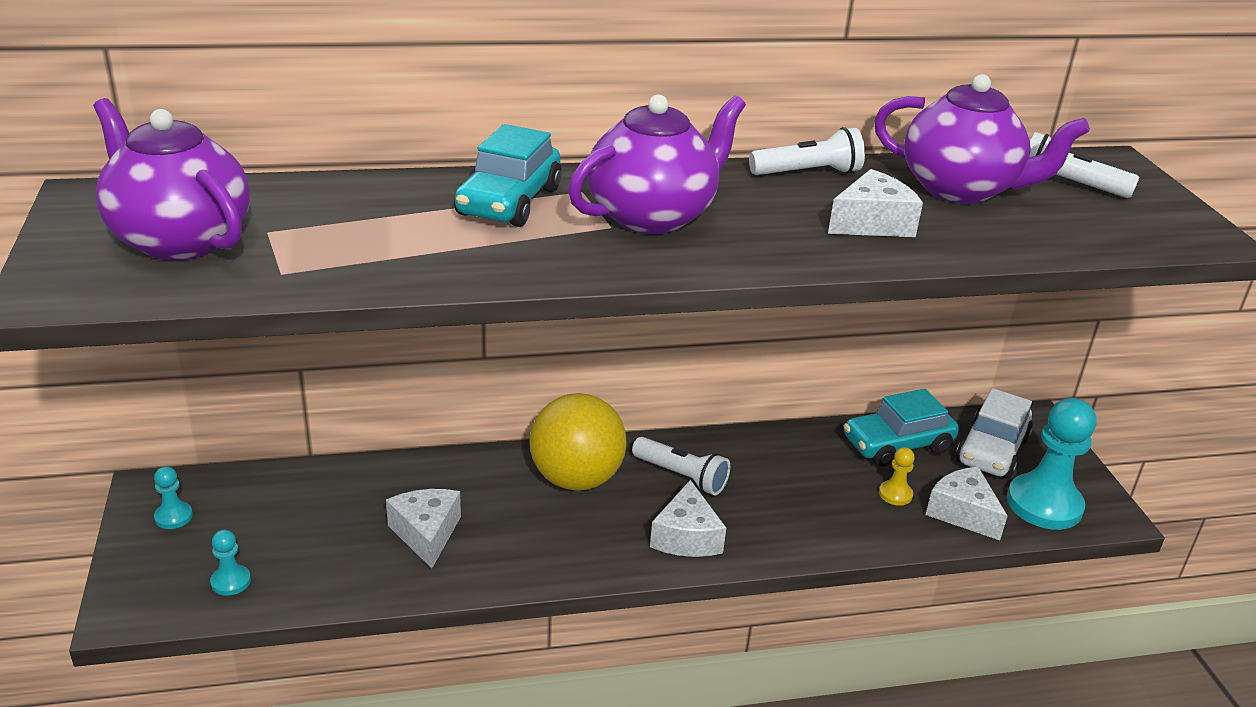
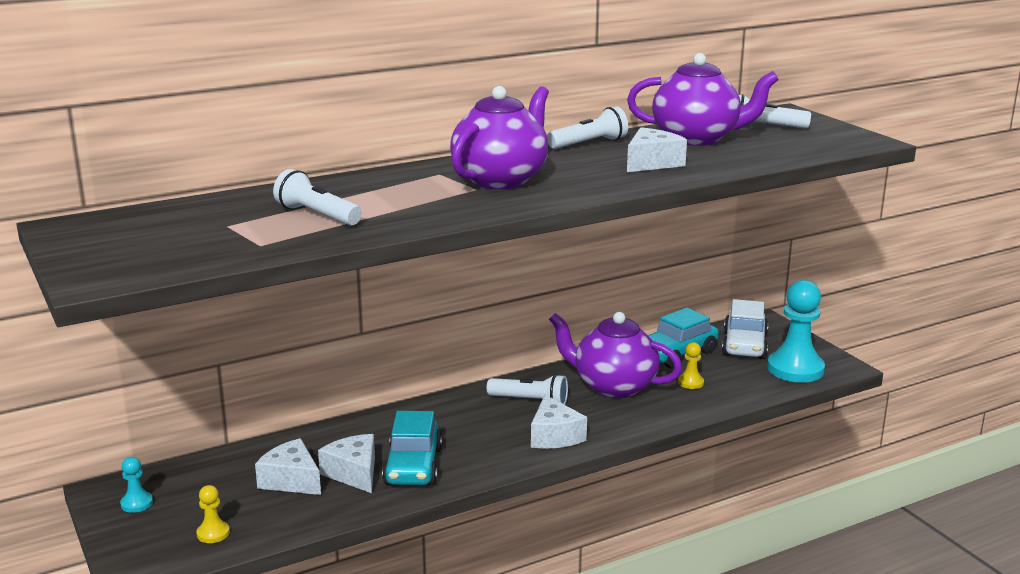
camera: 15 degrees left, 10 degrees down
(179, 239) = (164, 239): purple teapot -> purple teapot (613, 386)
(231, 581) = (213, 533): turquoise pawn -> yellow pawn
(384, 235) = (317, 215): none -> white flashlight
(509, 202) = (392, 186): turquoise car -> turquoise car (413, 466)
(576, 479) = (451, 418): yellow ball -> none
(962, 513) = (742, 384): white cheese -> white cheese (291, 480)

